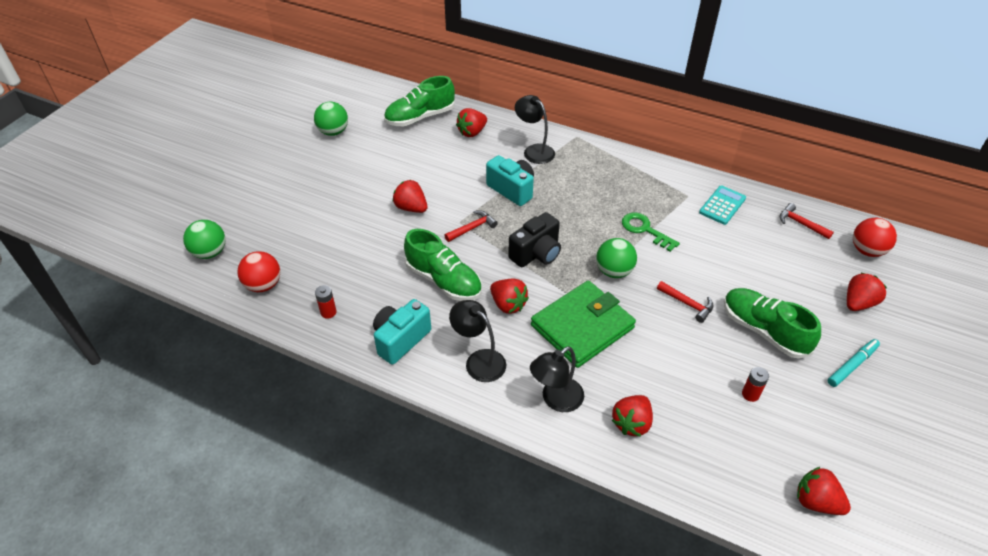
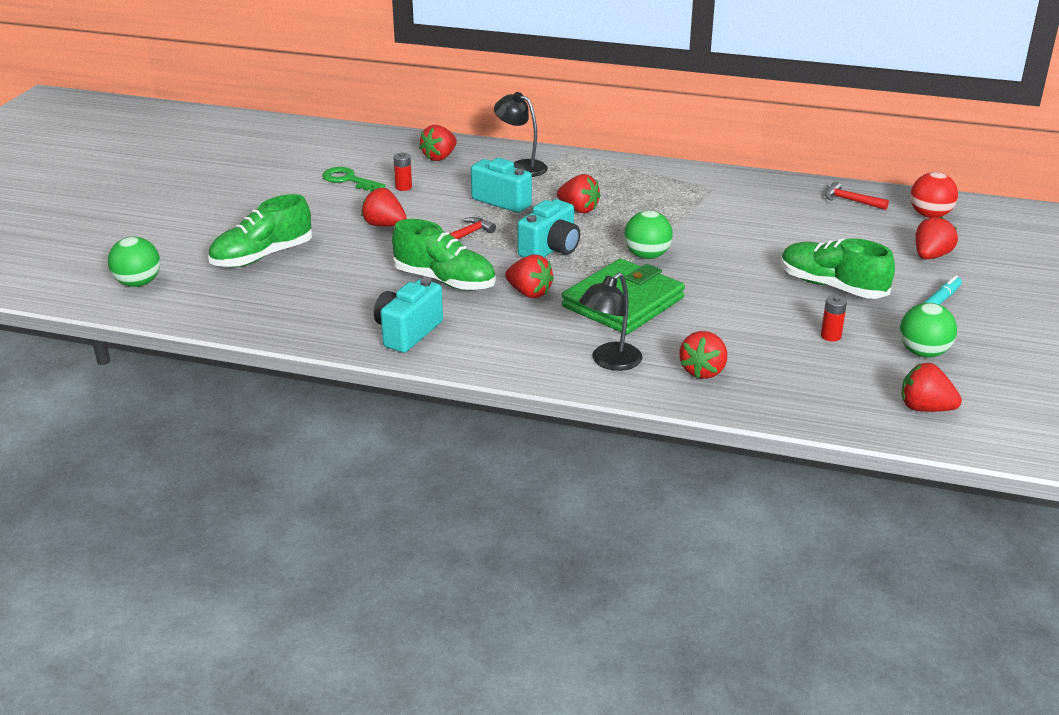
camera: 10 degrees left, 15 degrees down
(263, 285) = (218, 304): red ball -> none
(328, 312) = (309, 319): red battery -> red battery (403, 187)
(333, 132) = (263, 170): green ball -> green ball (923, 353)
(420, 117) = (370, 149): green shoe -> green shoe (262, 256)
(479, 360) = (509, 340): black lamp -> none
(536, 253) = (550, 249): black camera -> turquoise camera
(569, 207) = (578, 209): none -> red strawberry
(645, 230) = (673, 220): green key -> green key (349, 180)
(687, 304) = (739, 274): red hammer -> none
(722, 205) = (757, 193): turquoise calculator -> none

